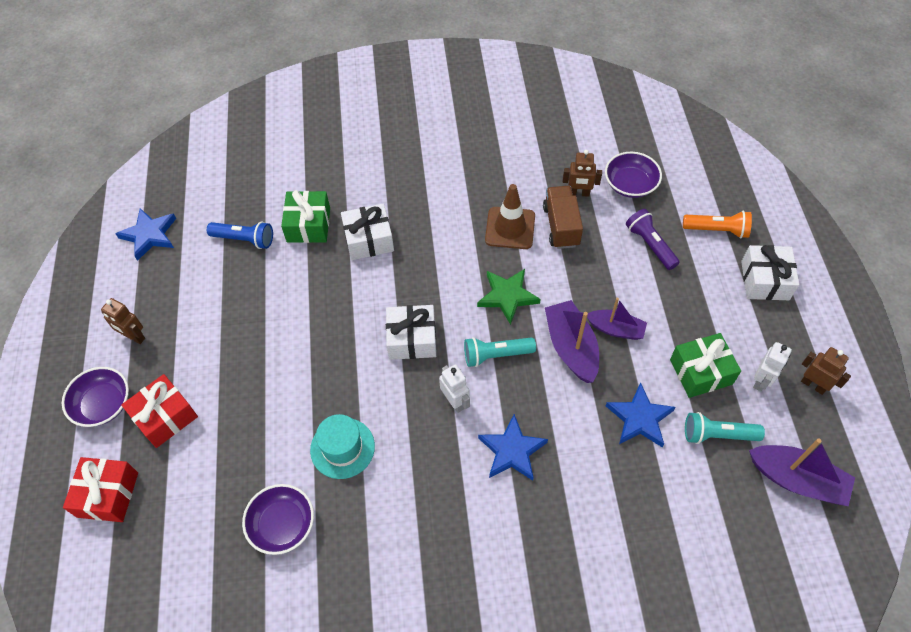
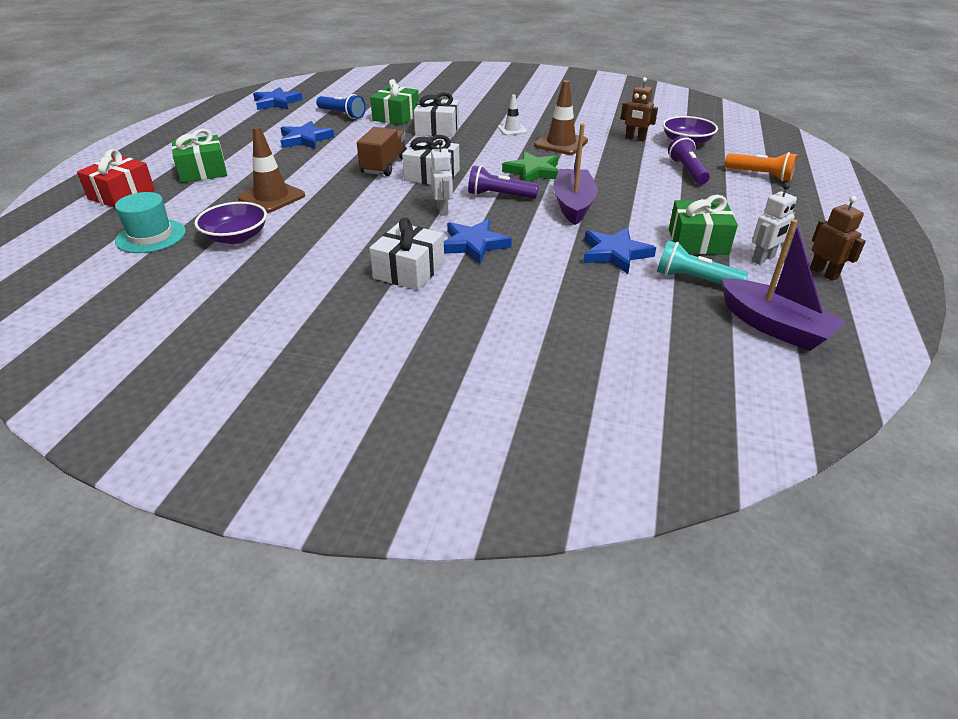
camera: 20 degrees right, 20 degrees down
(103, 404) = (166, 158): purple bowl -> none
(134, 337) = (220, 136): brown robot -> none
(165, 417) = (203, 171): red gift -> green gift
(236, 310) = (305, 139): none -> blue star
(272, 440) = (271, 197): none -> brown traffic cone
(342, 448) = (324, 212): turquoise hat -> turquoise hat (151, 236)
(448, 214) = (512, 130): none -> white traffic cone
(496, 355) = (499, 196): turquoise flashlight -> purple flashlight
(561, 226) = (607, 150): brown truck -> brown truck (384, 166)
(615, 329) = (624, 204): purple boat -> none
(765, 280) = (797, 207): white gift -> white gift (409, 271)

